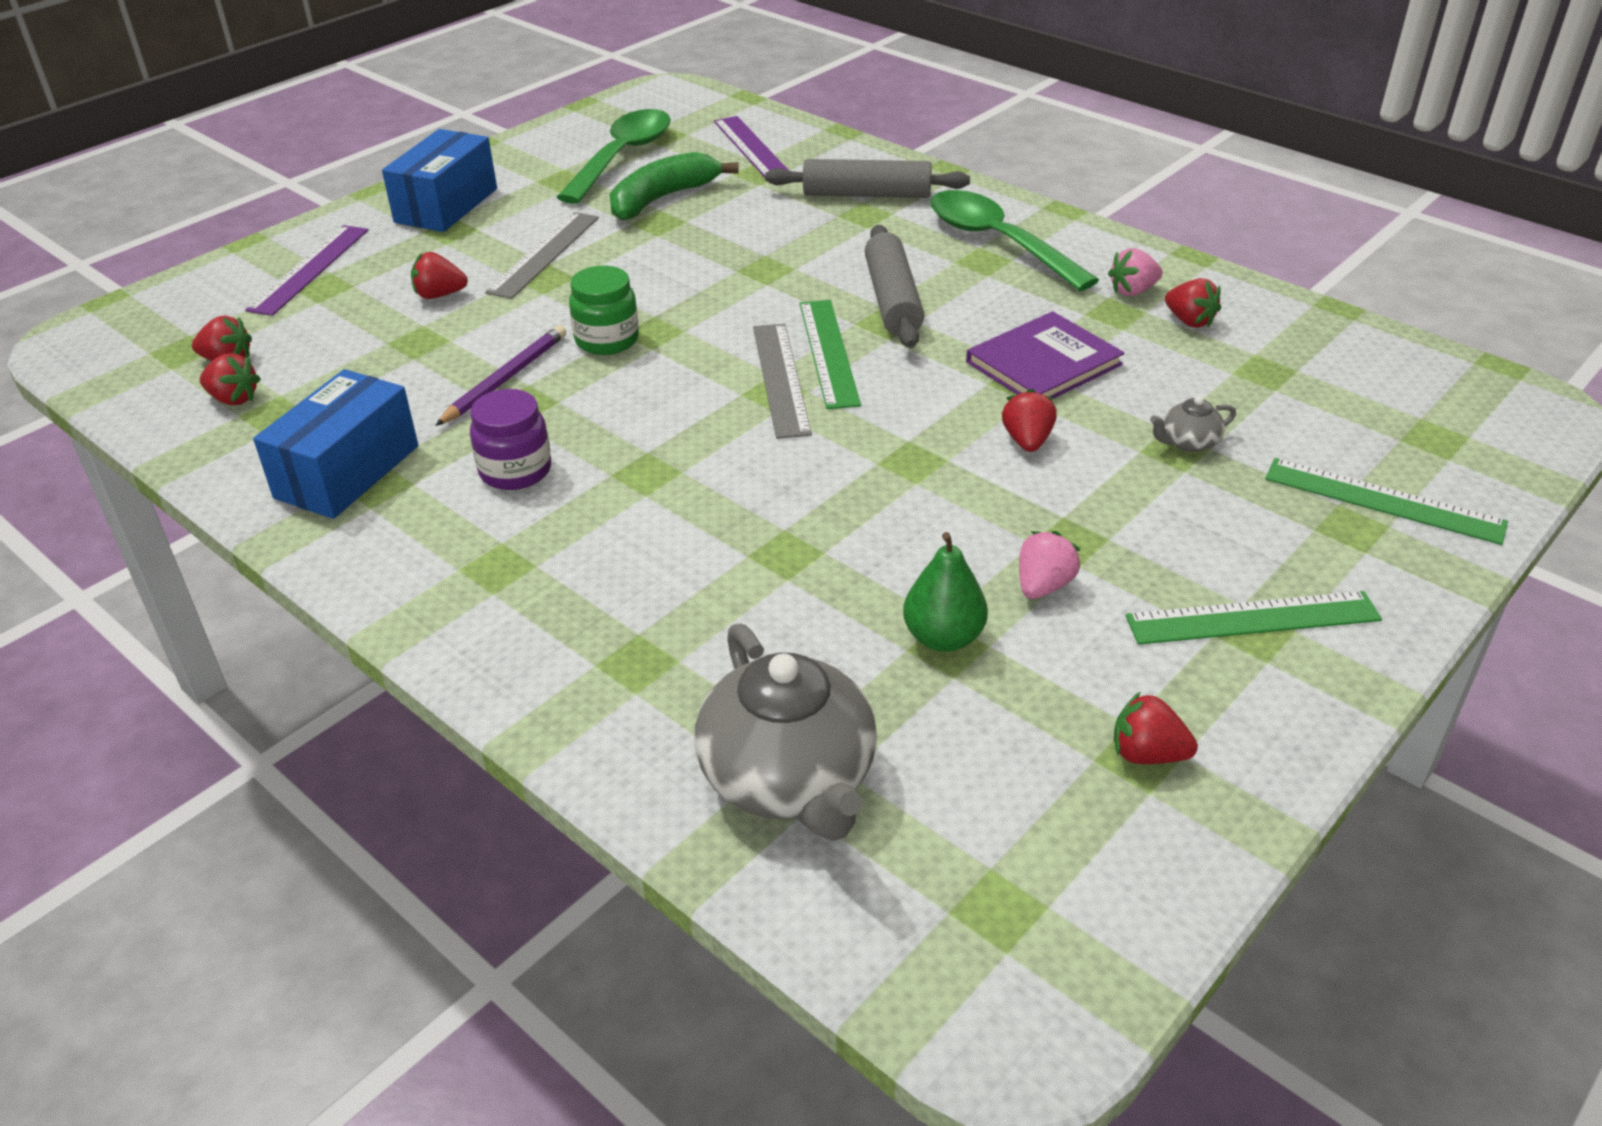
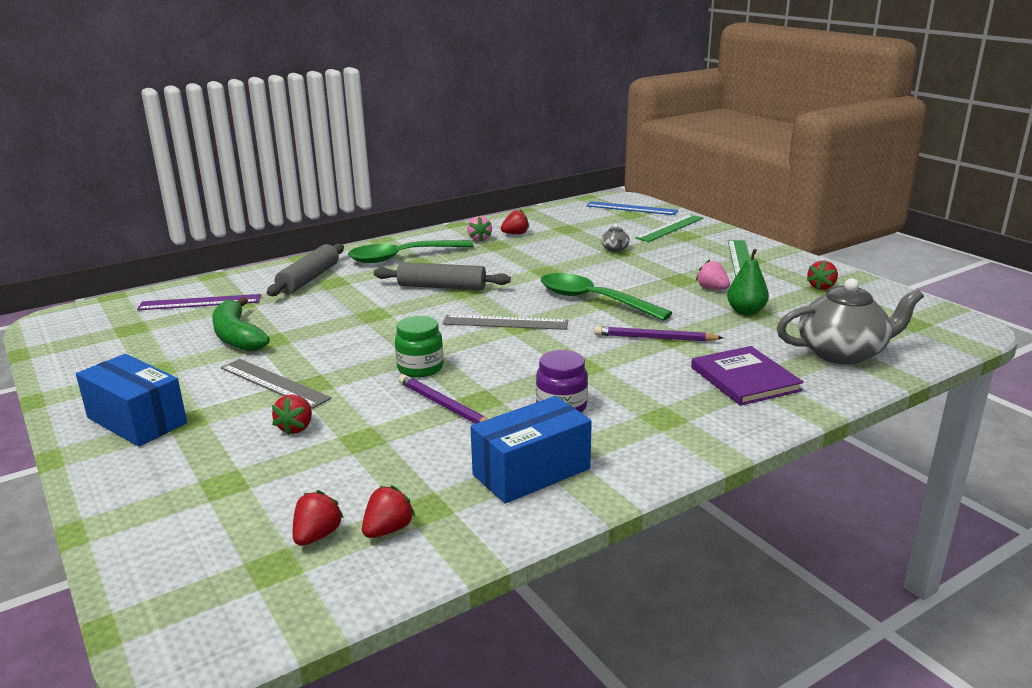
camera: 75 degrees left, 15 degrees down
(310, 269) = (181, 492): purple ruler -> none
(347, 472) = (531, 471): blue box -> blue box turned 75 degrees counterclockwise
(622, 157) = (148, 345): green spoon -> green spoon (593, 300)
(776, 533) = (655, 338): none -> purple pencil
(829, 352) = (486, 308): green ruler -> none
(1027, 441) = (598, 276): red strawberry -> none
(1044, 363) = (532, 264): purple book -> purple book (745, 379)
(1478, 434) = (631, 208): none -> blue ruler

